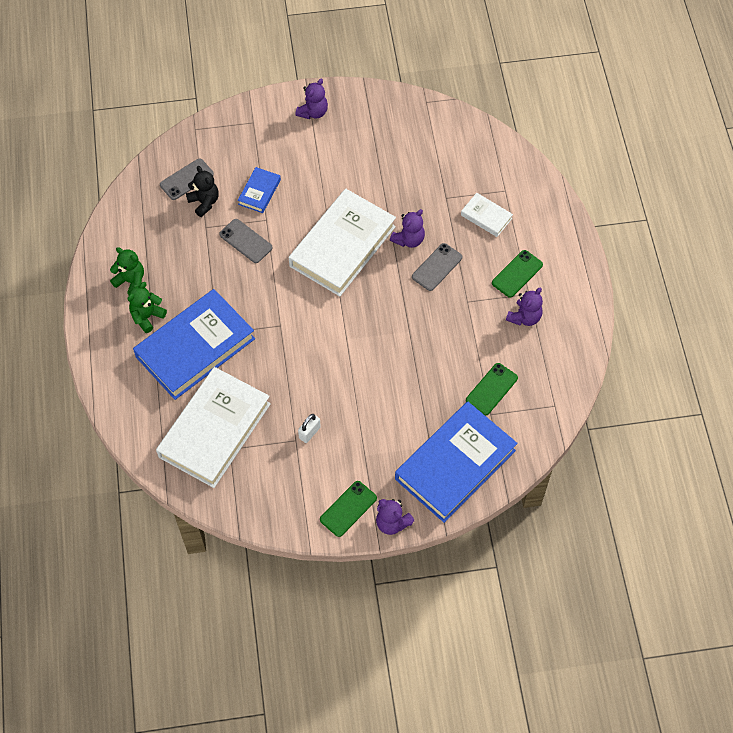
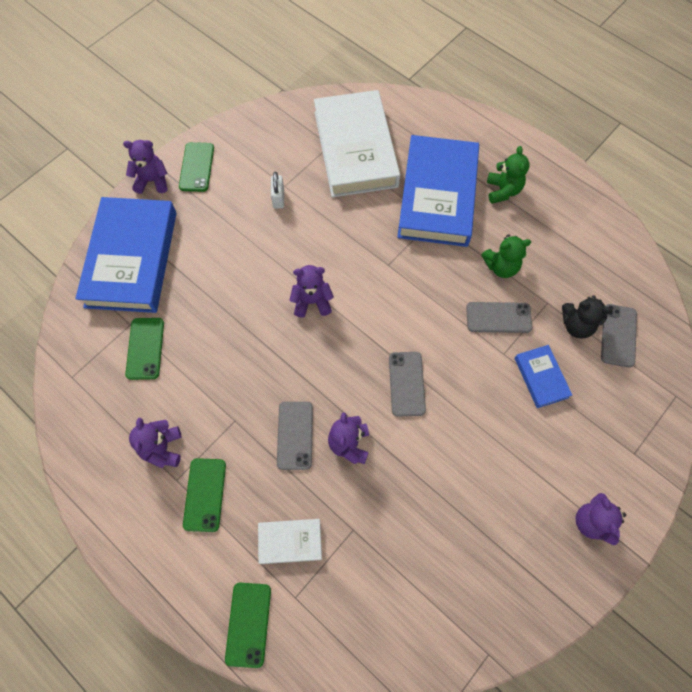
camera: 140 degrees right, 5 degrees up
(131, 281) = (550, 208): green teddy bear -> green teddy bear (501, 267)
(342, 246) = (406, 383): white book -> grey phone
(354, 338) = (312, 302): none -> purple teddy bear
(540, 196) = (248, 624): none -> green phone

